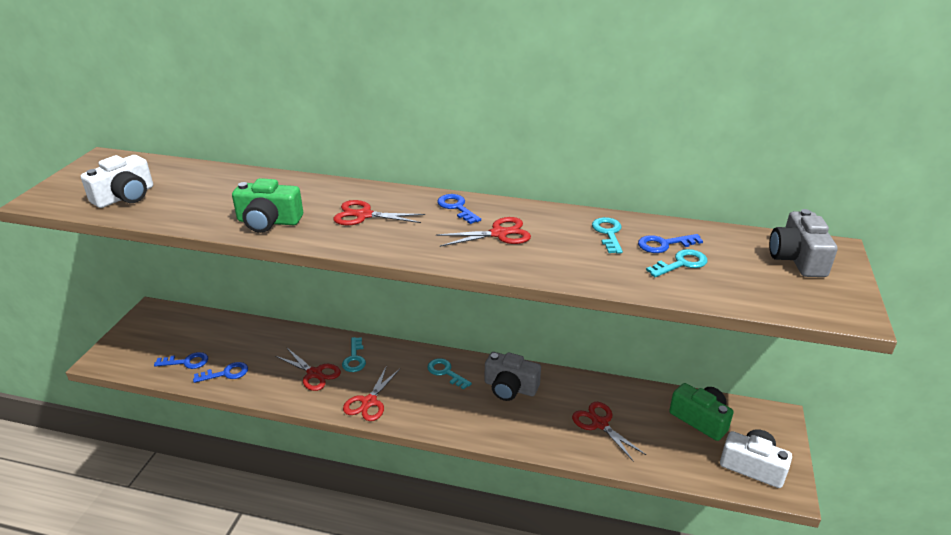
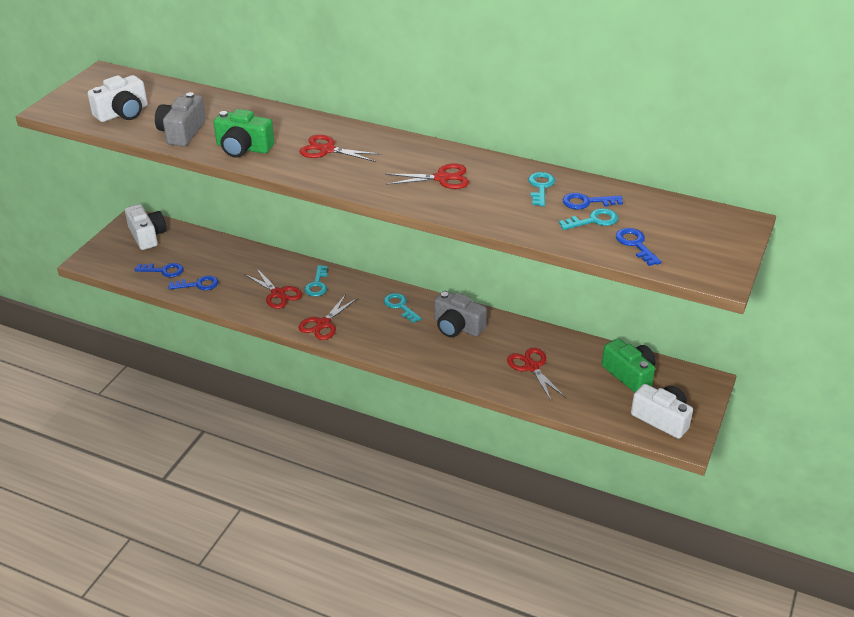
camera: 10 degrees right, 5 degrees up
(166, 325) = (147, 236): none -> white camera
(456, 207) = (412, 150): blue key -> blue key (635, 244)
(797, 259) = (702, 227): grey camera -> grey camera (182, 132)

